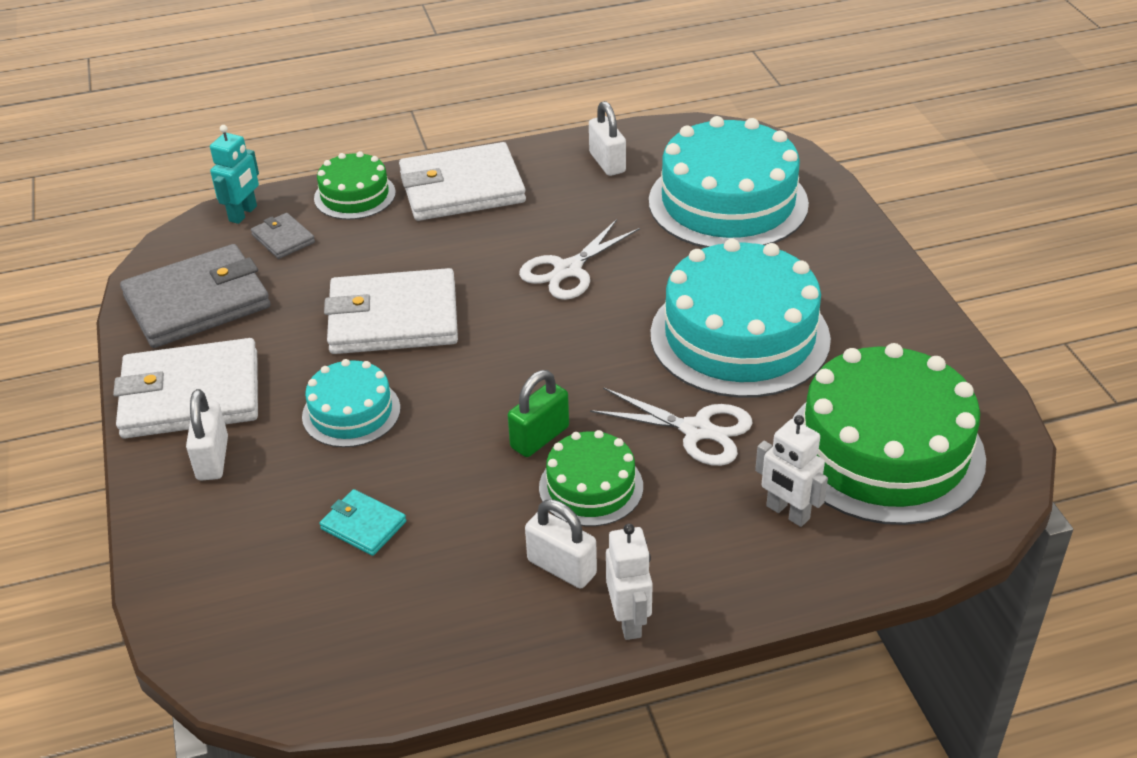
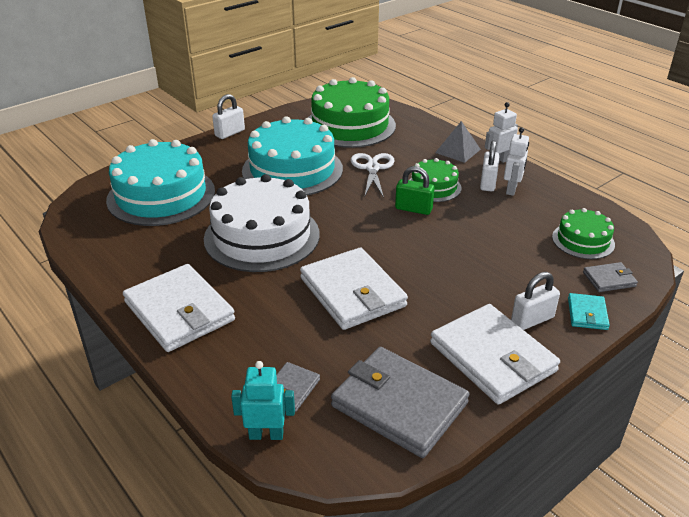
camera: 115 degrees left, 5 degrees down
(210, 587) = (609, 279): none -> grey wallet
(351, 412) = (448, 278): turquoise cake -> none
(355, 195) = (210, 370): green cake -> green cake (583, 240)
(363, 525) = (521, 244): turquoise wallet -> turquoise wallet (587, 314)
(568, 270) = (262, 236): white scissors -> white cake
(607, 163) = (123, 251): white padlock -> white padlock (230, 133)
(704, 575) = (457, 151): none -> grey pyramid
(787, 513) = (406, 140): white robot -> white robot (512, 189)

